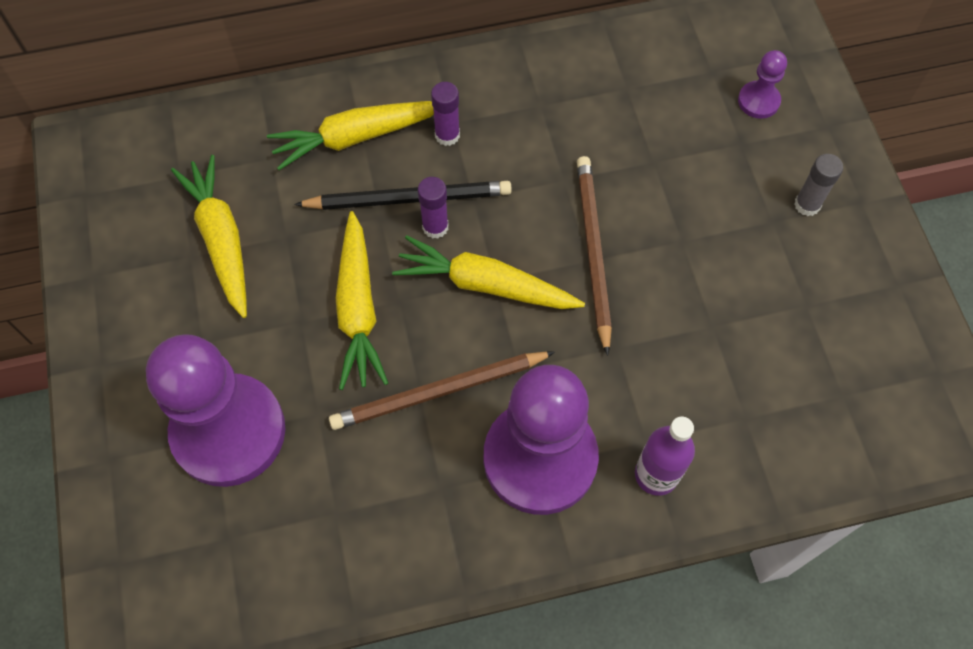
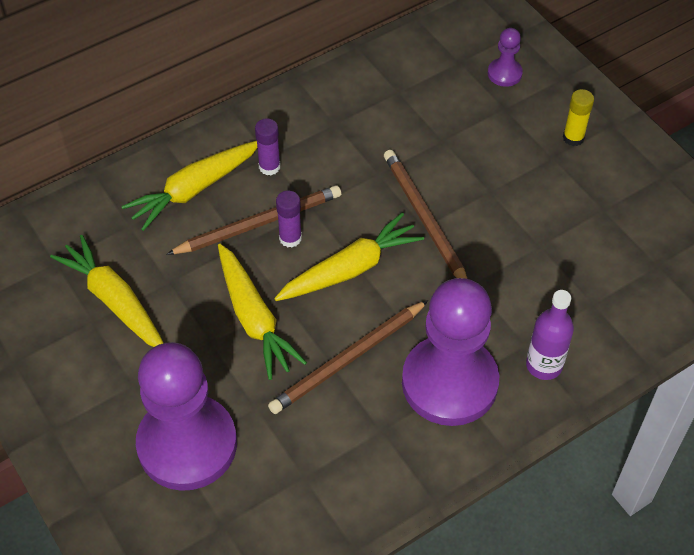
camera: 20 degrees left, 10 degrees down
(409, 199) = (259, 223): black pencil -> brown pencil
(485, 285) = (350, 269): yellow carrot -> yellow carrot turned 150 degrees clockwise
(807, 205) = (573, 138): grey glue stick -> yellow glue stick

